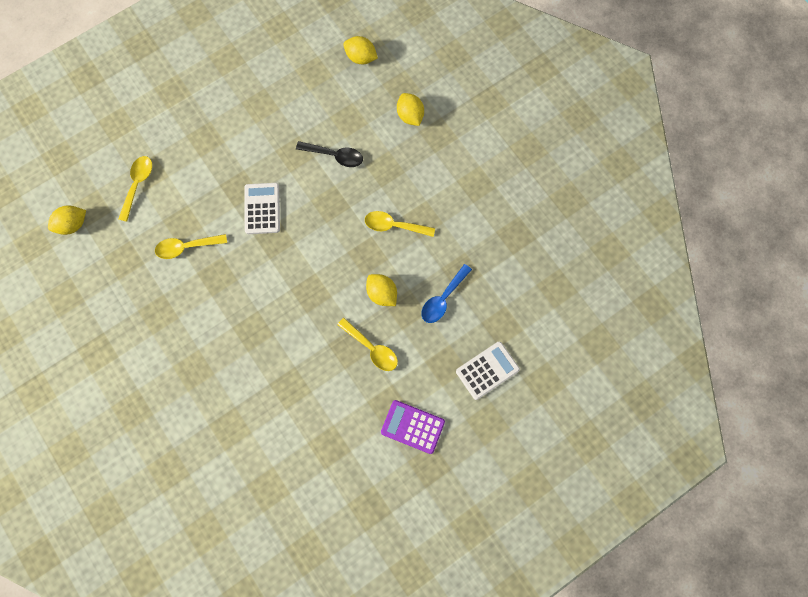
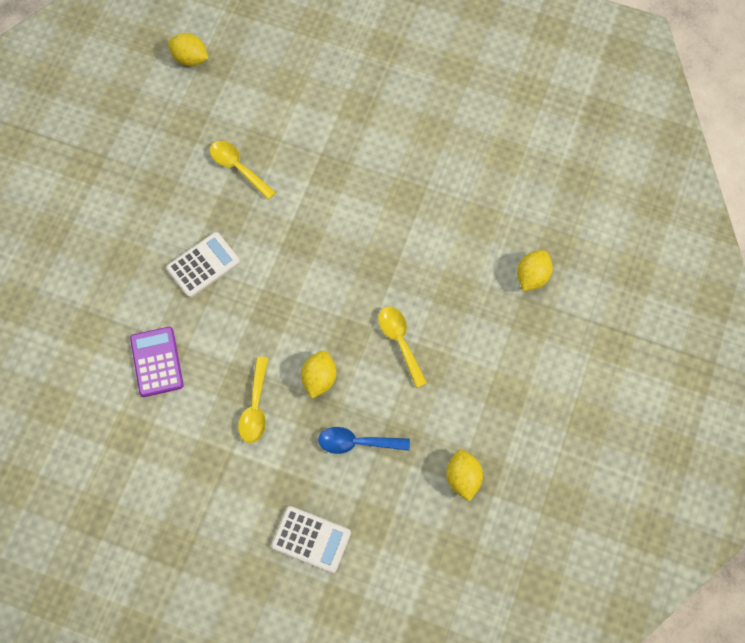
camera: 55 degrees right, 5 degrees down
(137, 184) = (268, 83): yellow spoon -> none
(262, 208) = (326, 207): white calculator -> white calculator (203, 265)
(335, 156) = (432, 235): black spoon -> none
(361, 57) = (557, 186): yellow lemon -> yellow lemon (463, 478)
(412, 426) = (201, 502): purple calculator -> purple calculator (157, 362)

